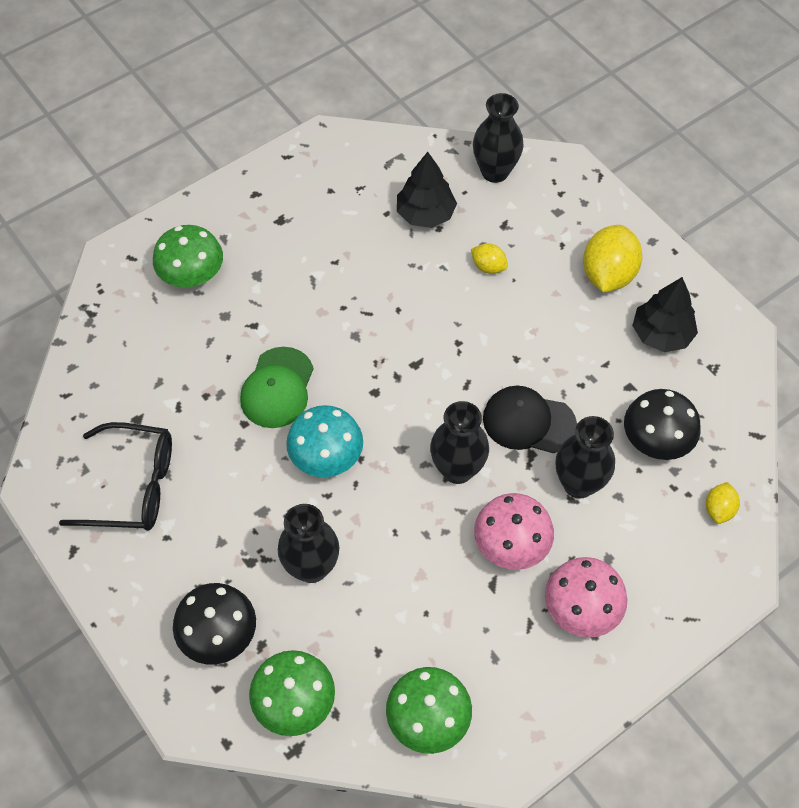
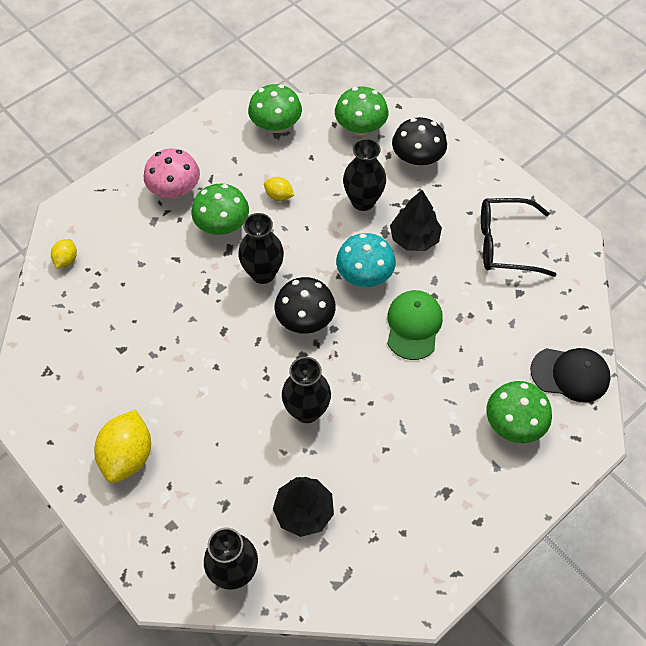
camera: 175 degrees right, 0 degrees up
(488, 267) = (240, 455): yellow lemon -> yellow lemon (279, 196)
(511, 545) = (222, 225): pink mushroom -> green mushroom
(528, 422) = (207, 314): black cap -> black cap (570, 374)
(578, 484) = (170, 270): black vase -> black vase (307, 411)
(656, 440) = (106, 307): black mushroom -> black mushroom (305, 319)
(661, 334) = (87, 399): black tree -> black tree (414, 238)

